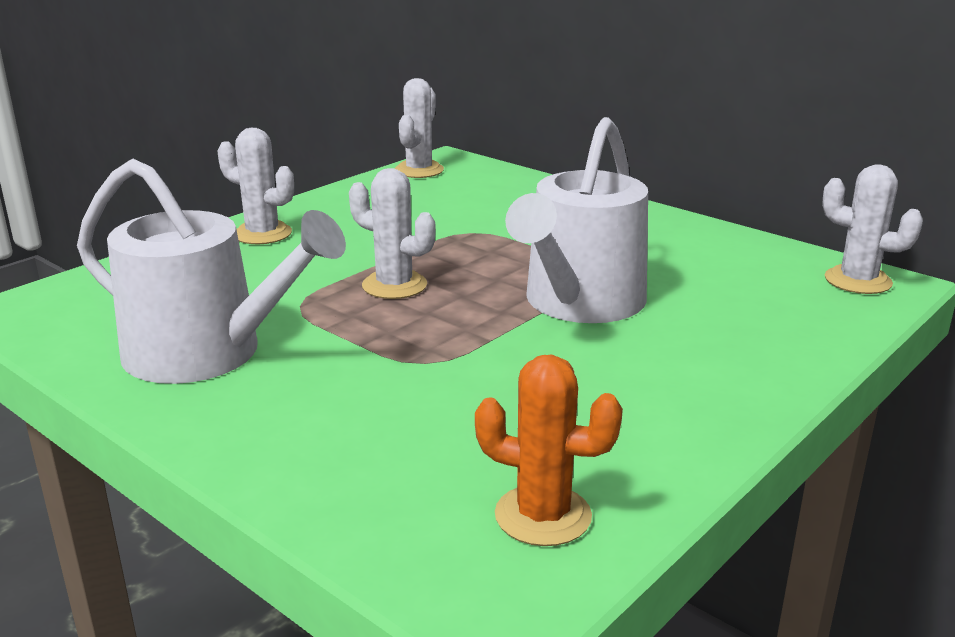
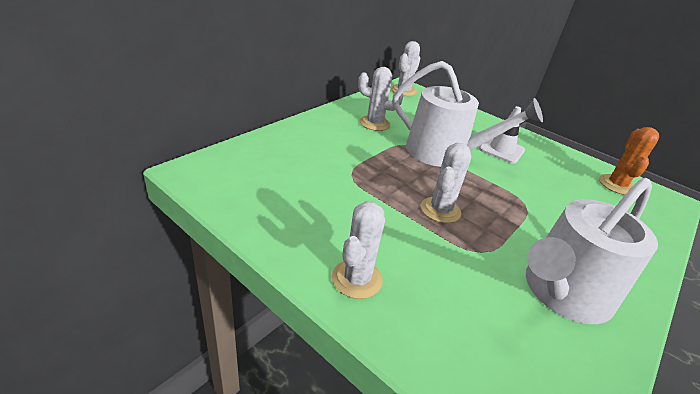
camera: 95 degrees left, 10 degrees up
(206, 353) = (563, 293): white watering can -> white watering can turned 150 degrees counterclockwise
(419, 170) = (213, 187): white cactus -> white cactus (374, 123)
(637, 369) = (501, 150): none -> white traffic cone

